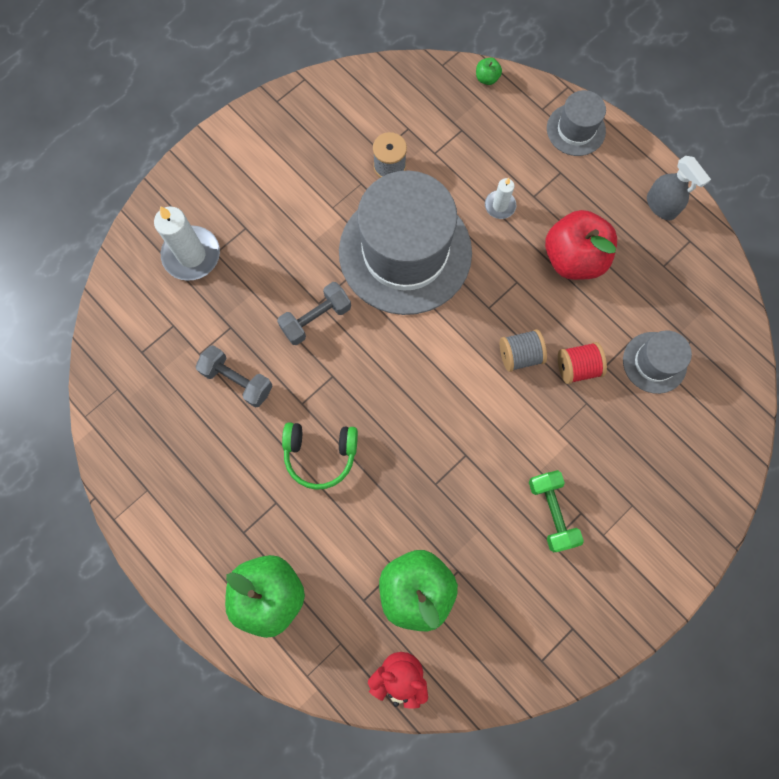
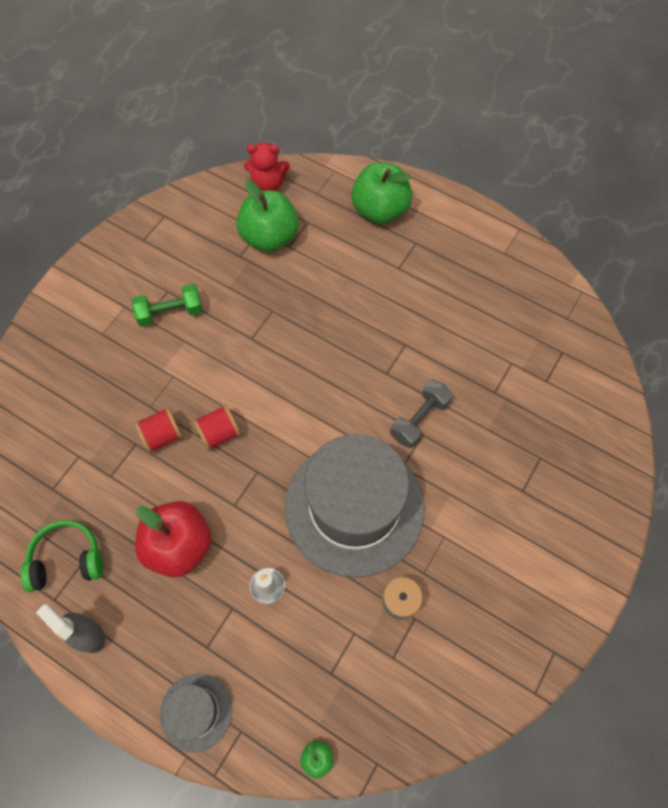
camera: 165 degrees right, 10 degrees down
(191, 255) = (562, 449): white candle -> none
(237, 380) = (468, 349): grey dumbbell -> none
(320, 454) = (375, 310): green headphones -> green headphones (67, 559)
(519, 355) = (219, 433): grey spool -> red spool
(551, 512) = (170, 313): green dumbbell -> green dumbbell turned 75 degrees counterclockwise
(654, 362) = (87, 459): grey hat -> none

